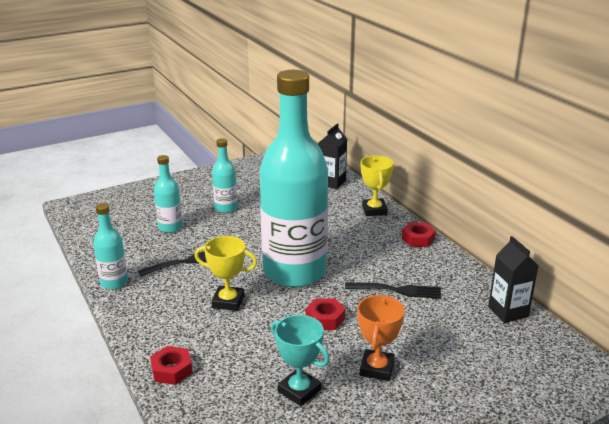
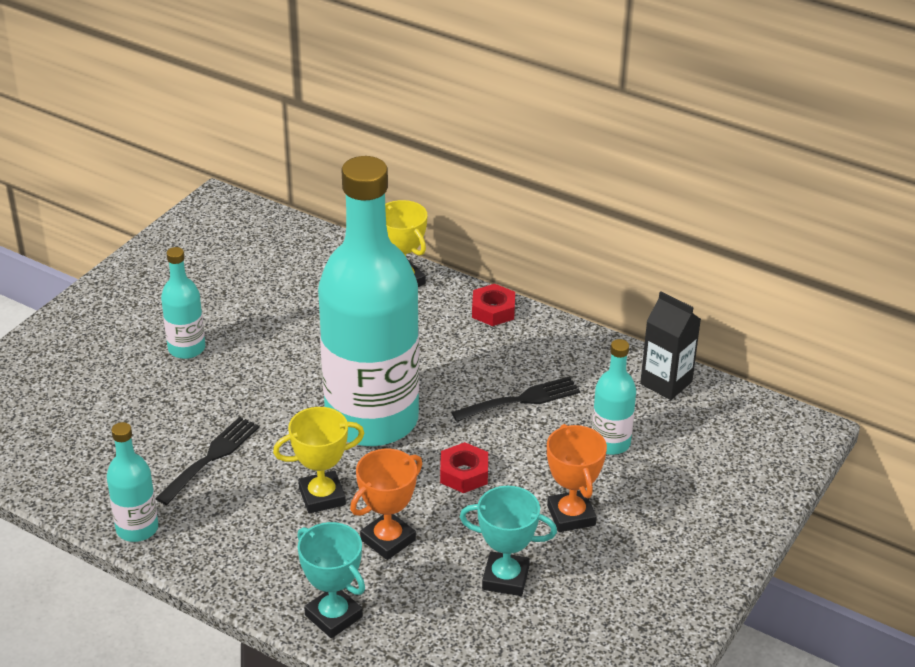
camera: 30 degrees left, 10 degrees up
(170, 227) = (133, 411): turquoise bottle -> turquoise bottle (610, 443)
(172, 370) = (333, 616): red nut -> turquoise trophy
(244, 339) = (388, 540): none -> orange trophy
(331, 182) = (306, 250): black carton -> none

